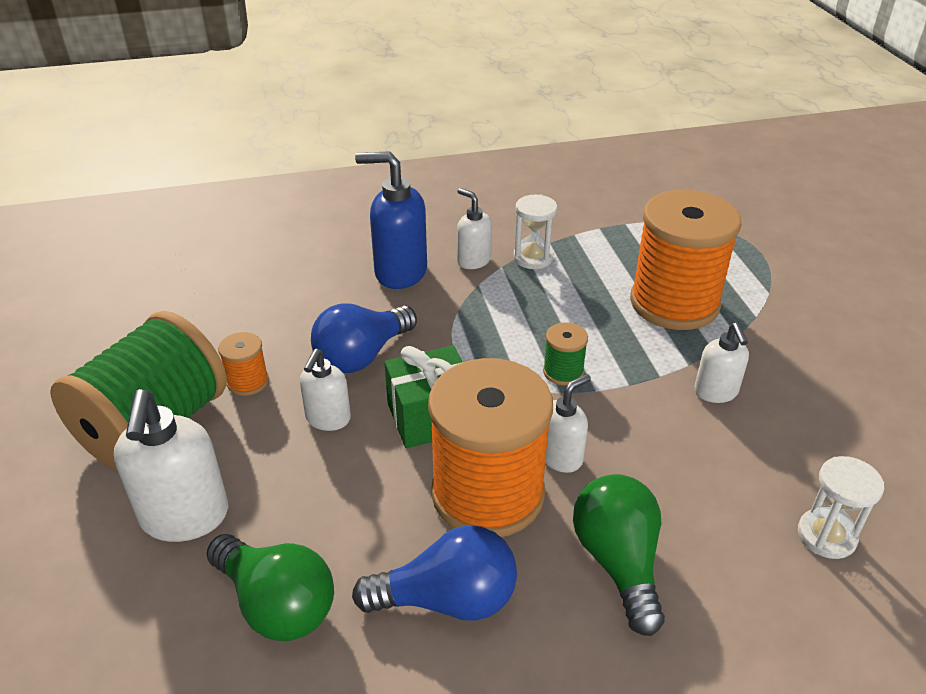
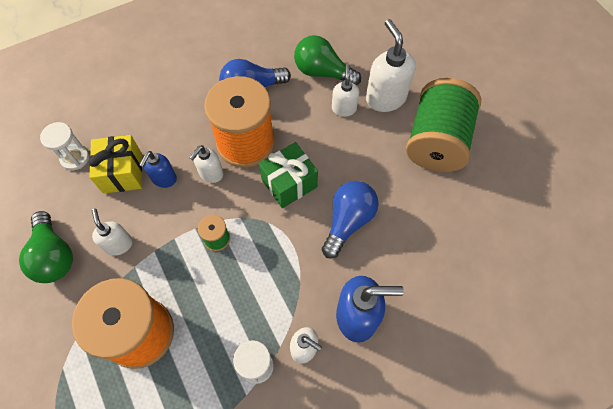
camera: 165 degrees right, 25 degrees up
(248, 382) = (406, 183): orange spool -> none
(328, 419) = (346, 168): white soap dispenser -> white soap dispenser (344, 108)
(618, 562) = (178, 122): green light bulb -> green light bulb (54, 256)
(646, 465) = (164, 179): none -> blue soap dispenser
(725, 491) = (122, 172): none -> yellow gift

